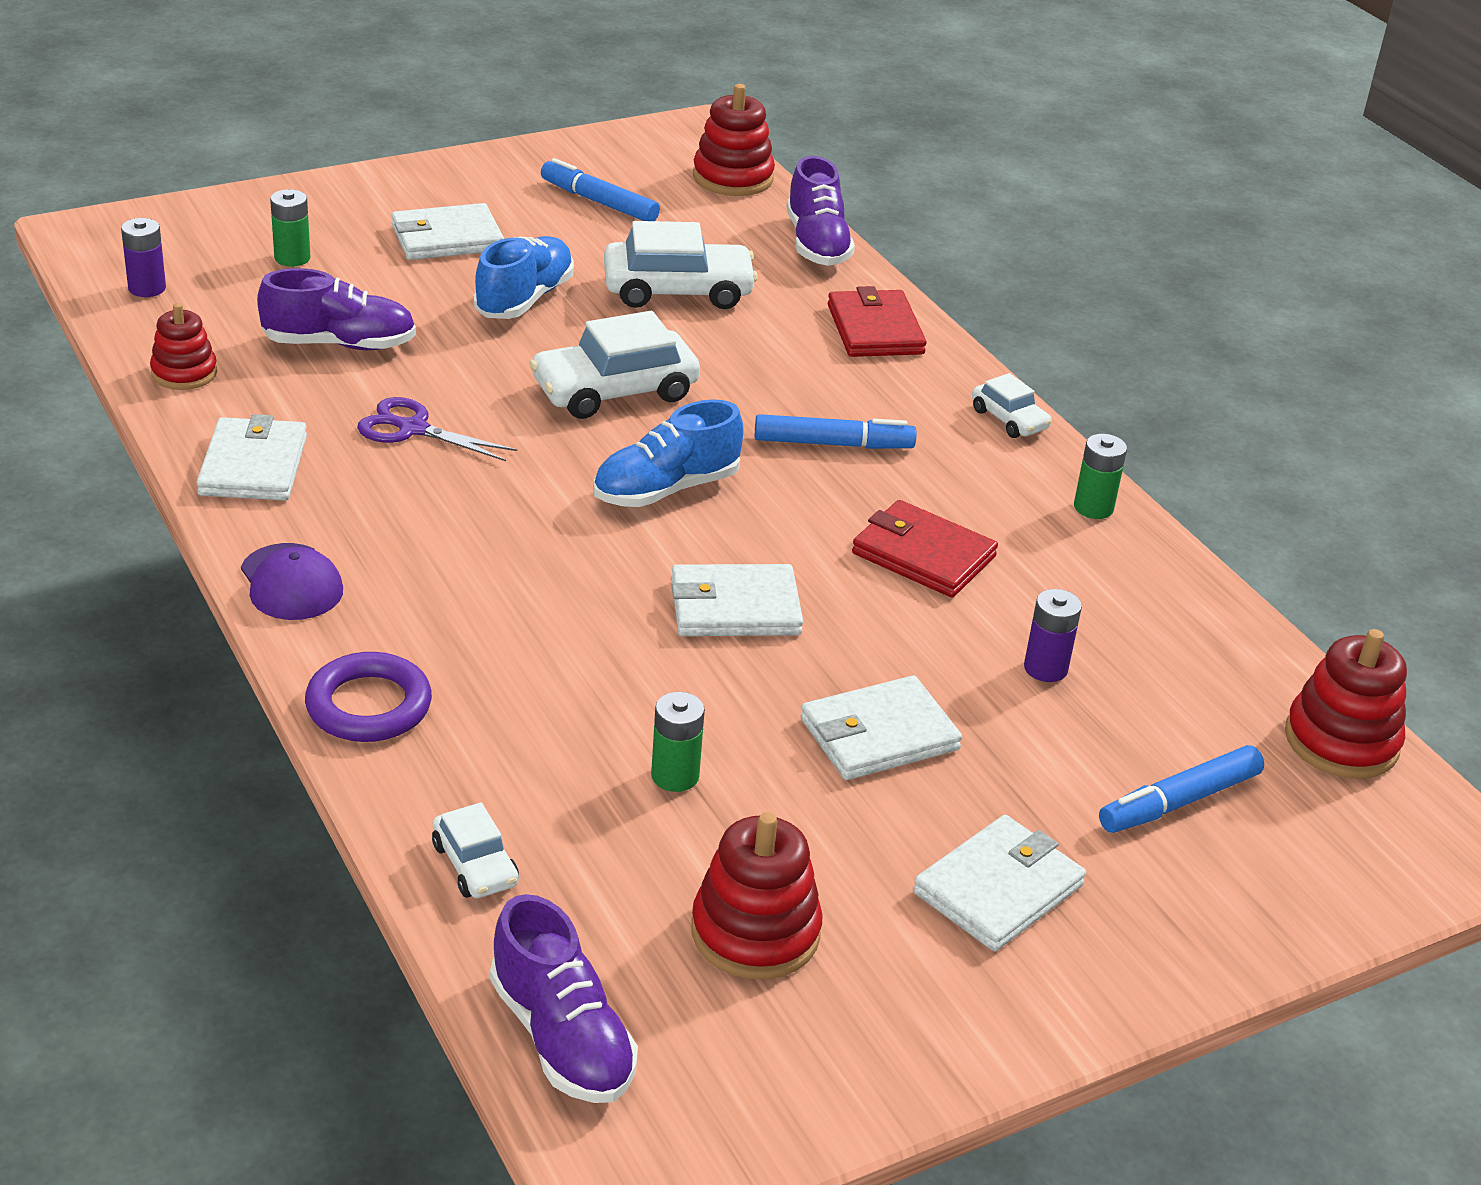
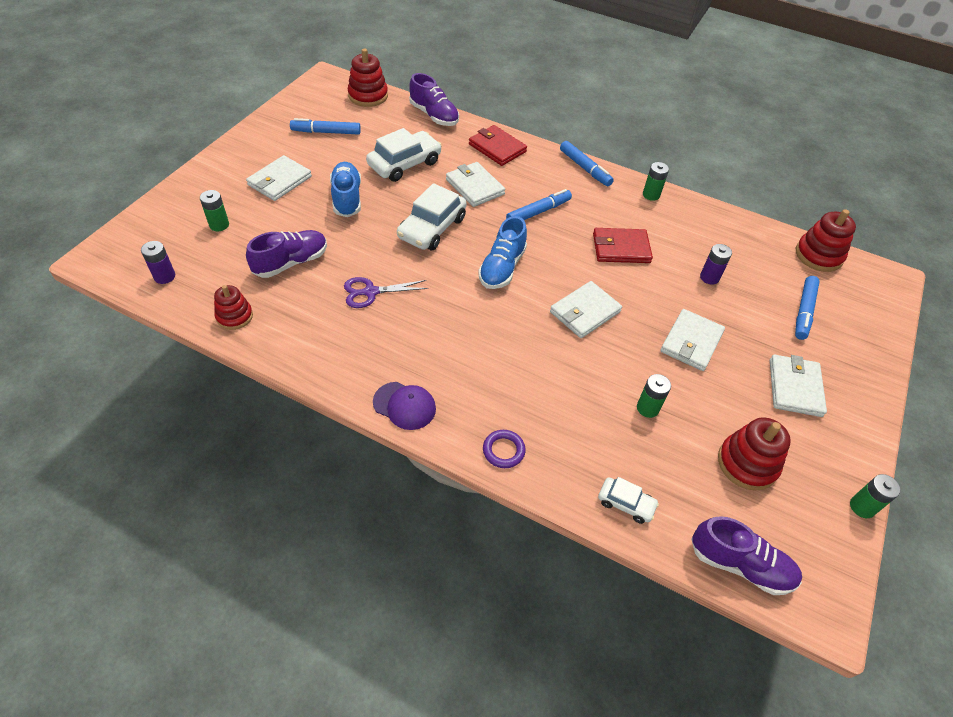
camera: 35 degrees left, 15 degrees up
(253, 465) = (321, 351): white wallet -> white wallet (475, 187)
(369, 705) = (503, 450): purple ring -> purple ring, size x0.66
(895, 1100) = (862, 507): none -> green battery
(1009, 419) = (585, 168): white car -> blue marker

